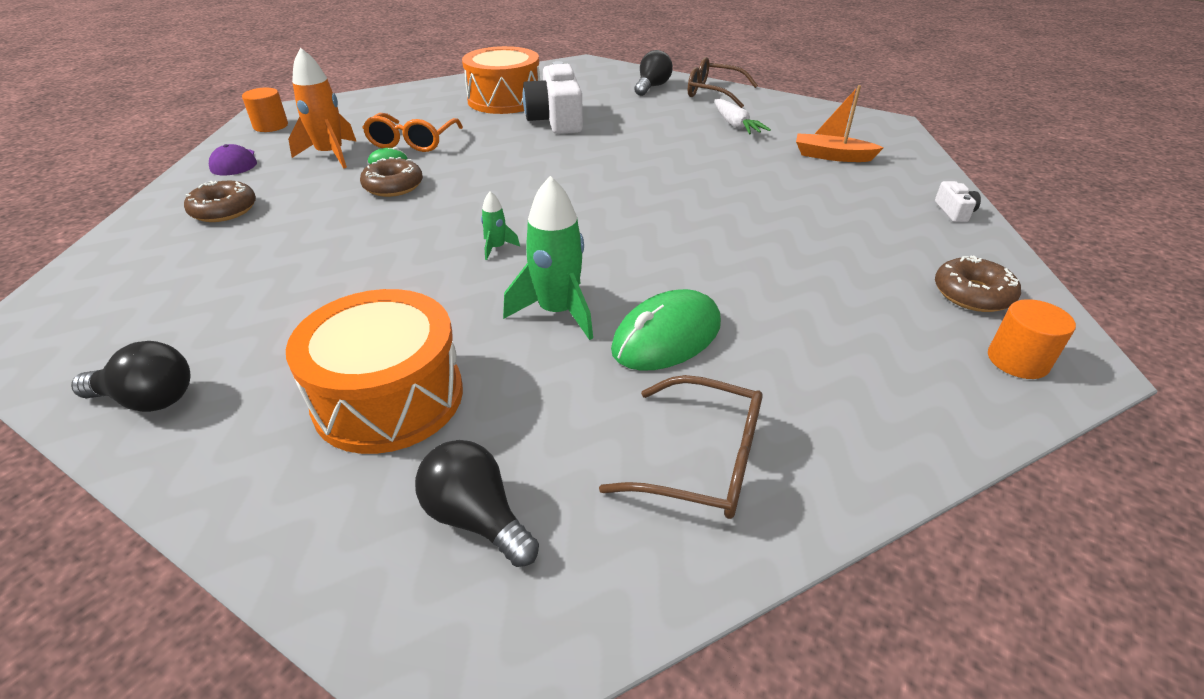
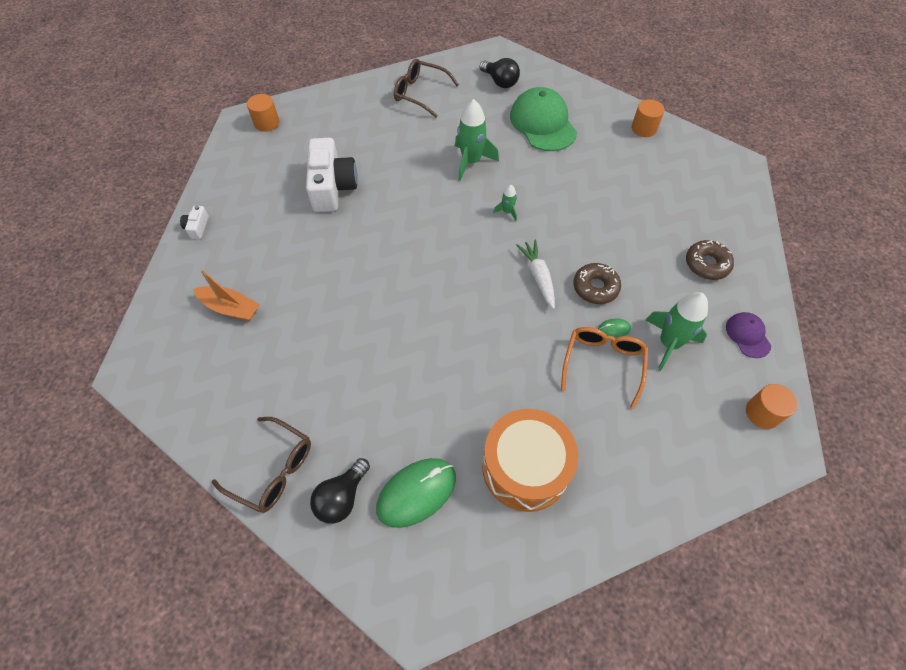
camera: 175 degrees left, 20 degrees up
(148, 400) = (643, 128): black light bulb -> orange cylinder
(331, 155) = (669, 343): orange rocket -> green rocket
(389, 397) = (543, 123): orange drum -> green cap
(556, 120) = (466, 405): white camera -> white camera (332, 187)
(666, 337) = (419, 144): green mouse -> green mouse (416, 493)
(735, 125) = (285, 376): white carrot -> white carrot (538, 276)
(972, 294) = (252, 159): brown donut -> none

